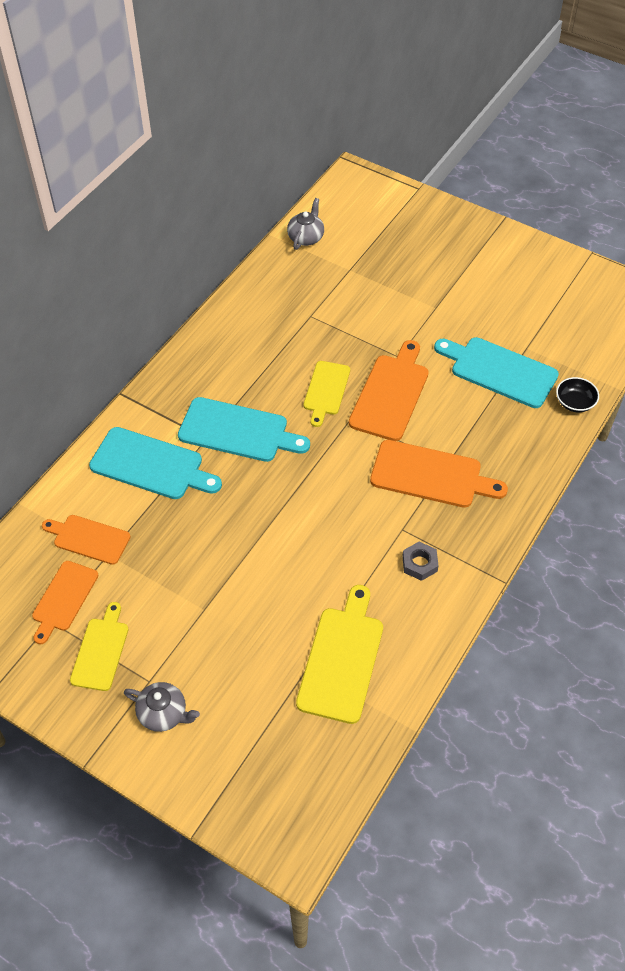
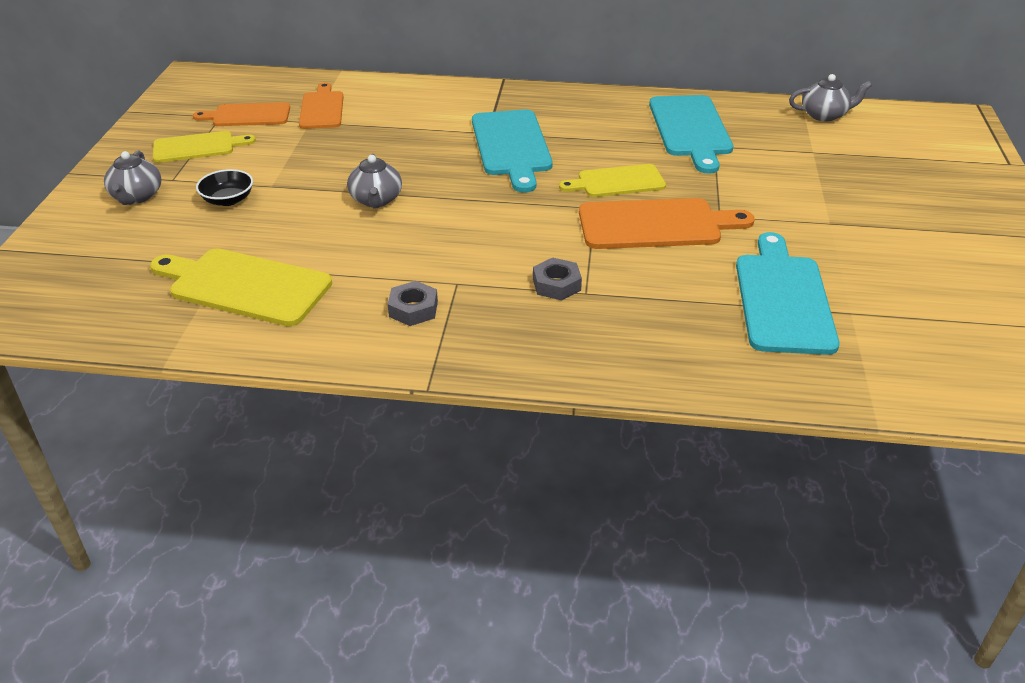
camera: 65 degrees right, 15 degrees down
(151, 465) = (430, 114): turquoise cutting board -> turquoise cutting board (690, 129)
(267, 543) = (376, 200): none -> grey teapot
(342, 659) = (245, 286): yellow cutting board -> yellow cutting board turned 150 degrees counterclockwise
(431, 475) = (556, 284): orange cutting board -> grey nut
(574, 402) = (800, 382): black bowl -> black bowl (228, 200)

